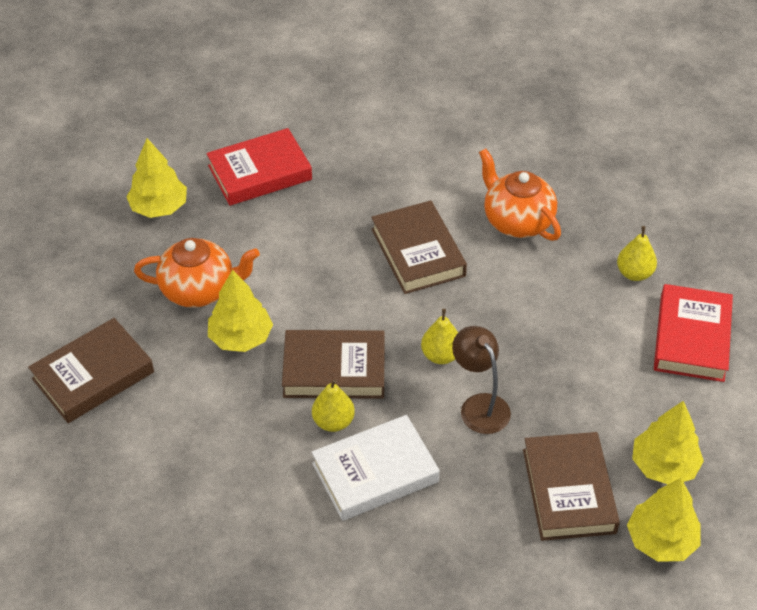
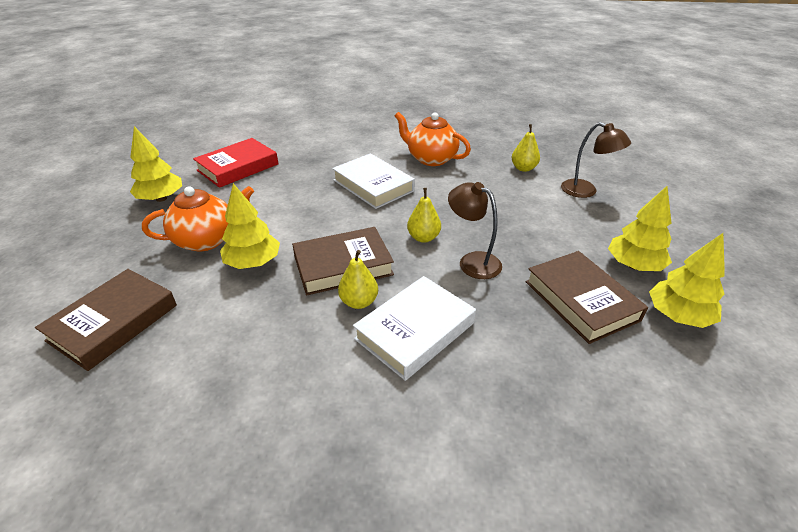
camera: 20 degrees left, 10 degrees down
(418, 252) = (373, 185): brown book -> white book
(691, 338) = (586, 191): red book -> brown lamp

